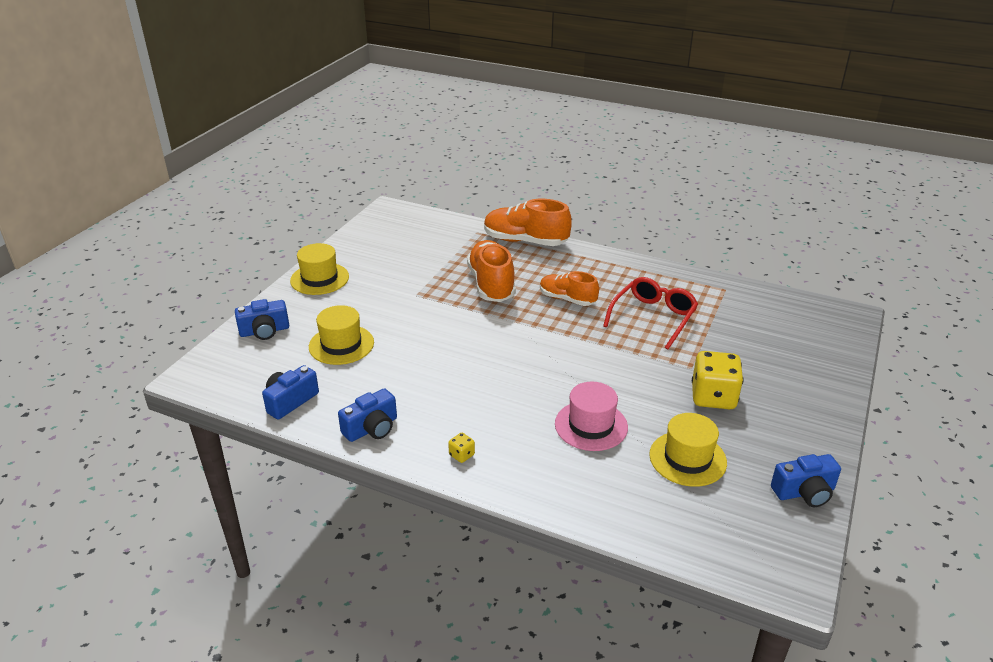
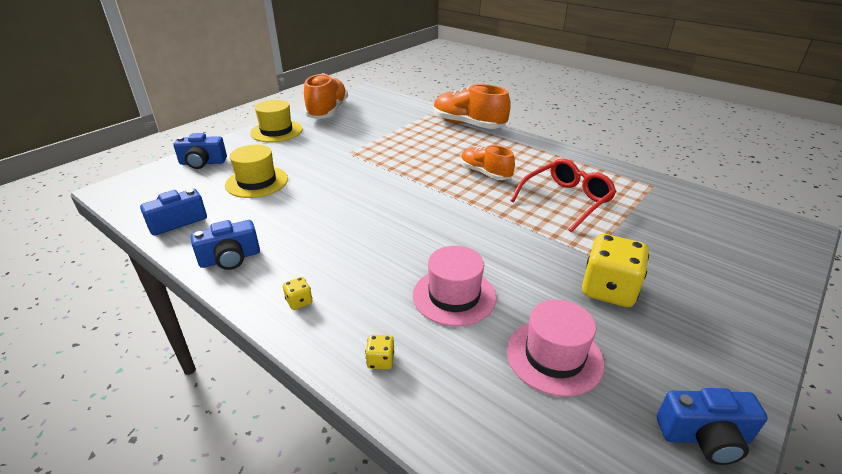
camera: 15 degrees right, 0 degrees up
(491, 284) = (419, 153): orange shoe -> orange shoe (327, 112)
(556, 488) = (380, 360): none -> yellow dice
(687, 458) = (554, 356): yellow hat -> pink hat

